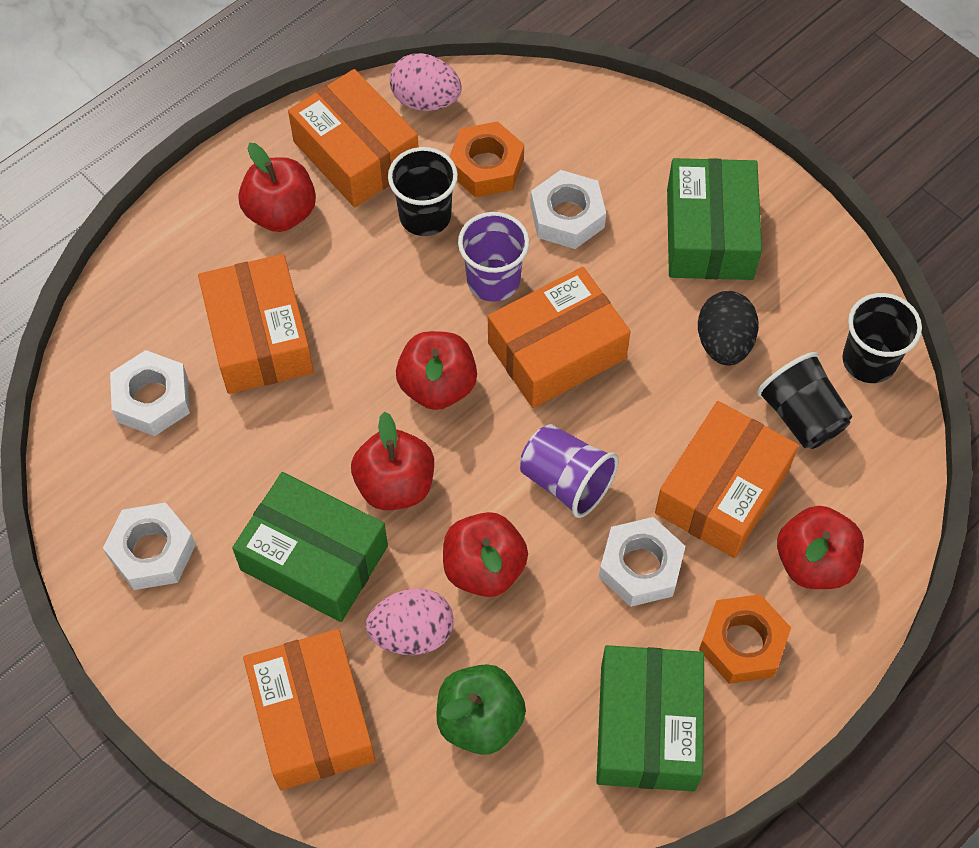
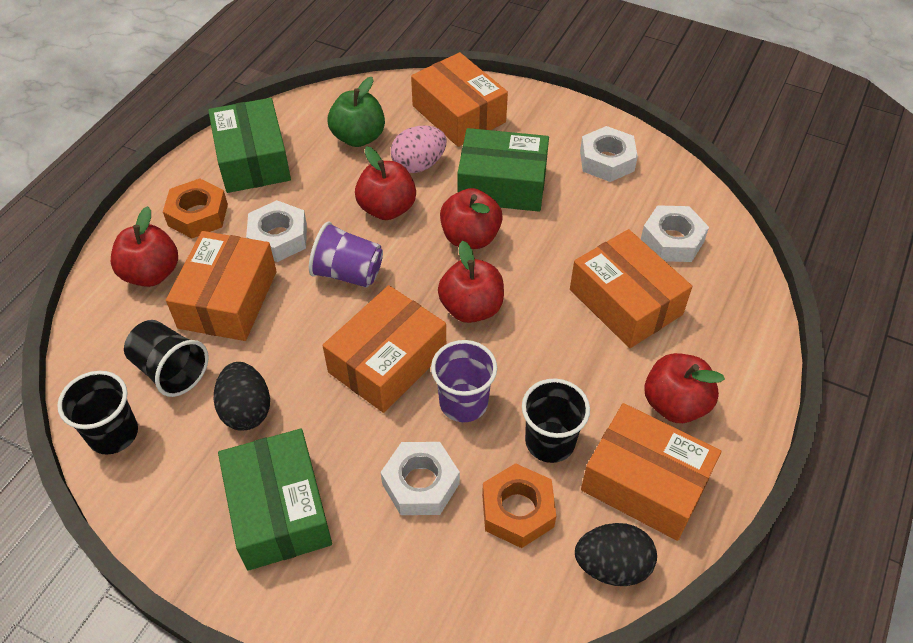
camera: 160 degrees right, 10 degrees down
(425, 100) = (612, 566): pink egg -> black egg

